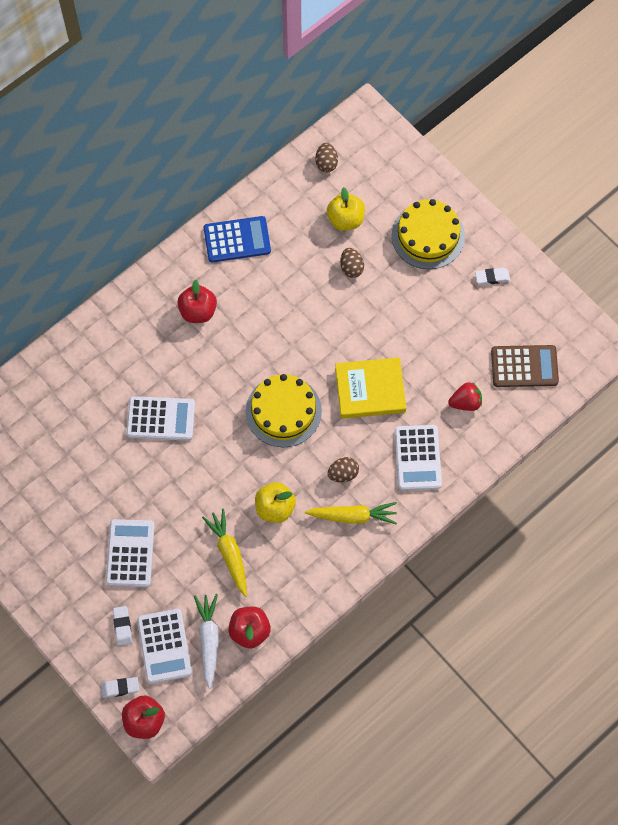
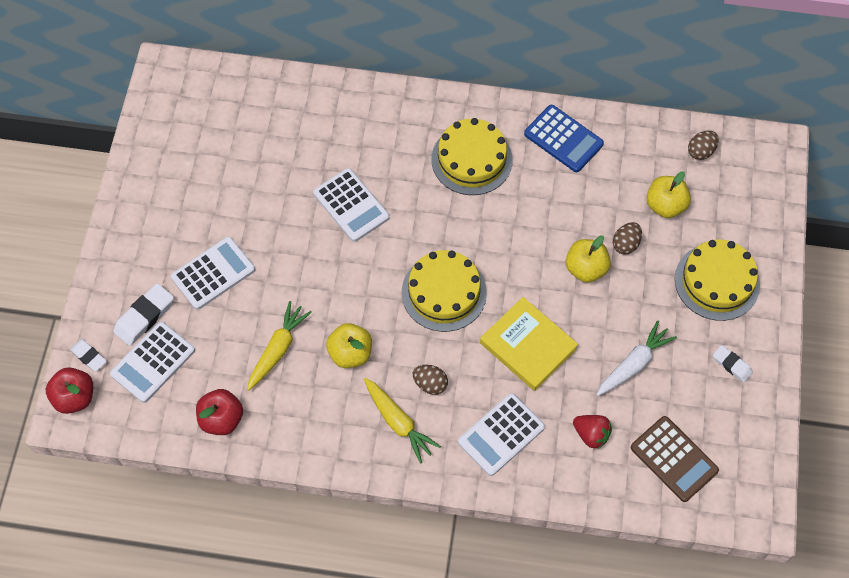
camera: 50 degrees right, 5 degrees down
(122, 626) = (144, 317): white eraser -> white eraser, size x1.62
(198, 311) = (471, 159): red apple -> yellow cake
(209, 640) = (187, 392): white carrot -> white carrot (634, 364)
(346, 307) = (585, 269): none -> yellow apple

